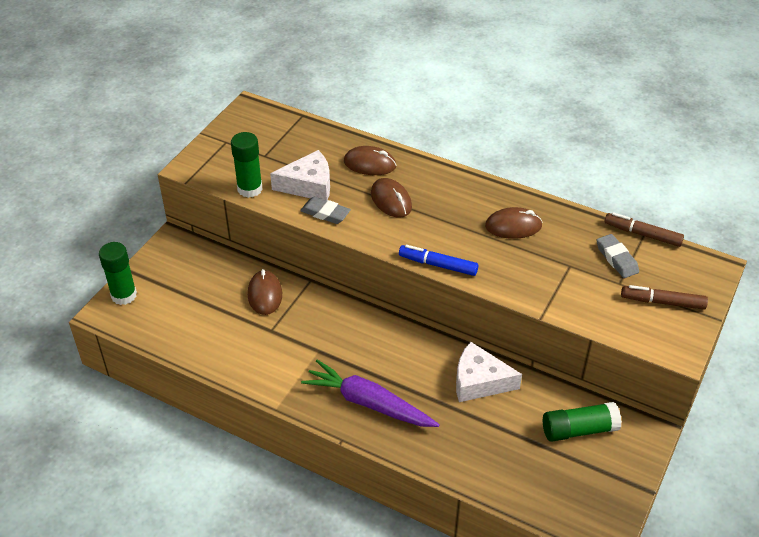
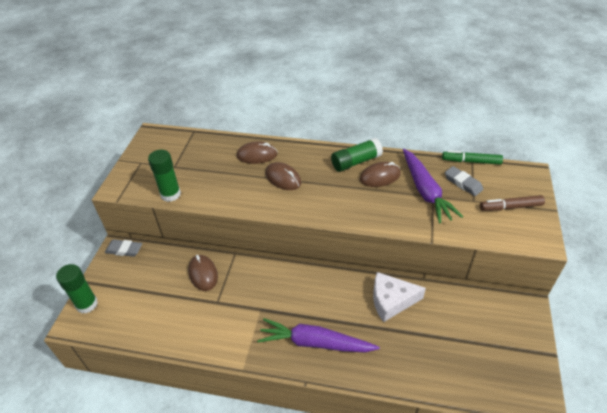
camera: 15 degrees left, 0 degrees up
(308, 185) = (216, 181): white cheese -> none
(325, 213) = (236, 200): grey eraser -> grey eraser (124, 250)
(438, 265) = (338, 219): blue marker -> none
(562, 257) = (425, 191): none -> purple carrot
(579, 430) = (479, 319): green glue stick -> green glue stick (356, 162)
(642, 234) = (471, 161): brown marker -> green marker

